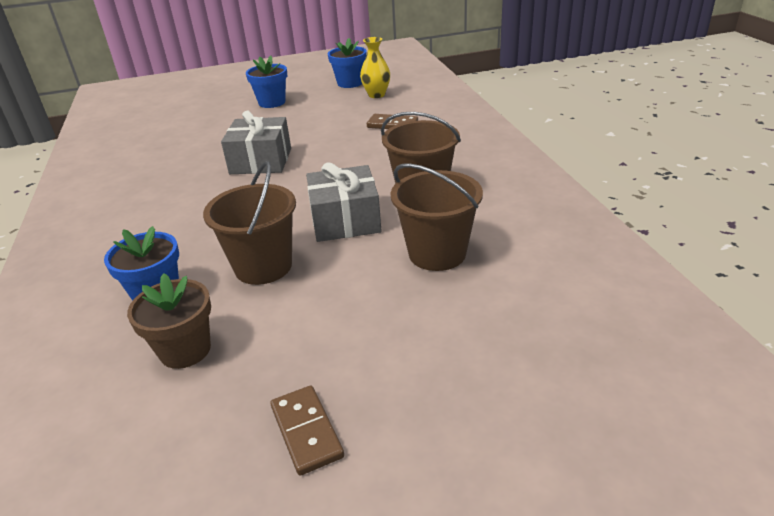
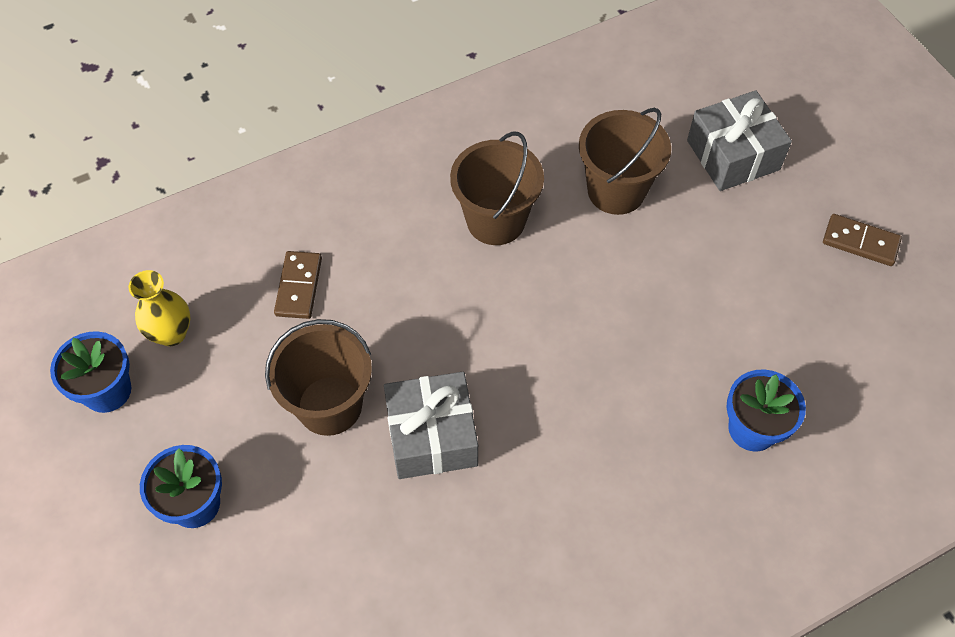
camera: 105 degrees left, 25 degrees up
(185, 350) = (815, 363): brown flower pot -> none
(263, 266) = (677, 341): brown bucket -> brown bucket (329, 405)
(306, 431) = (860, 242): brown domino -> brown domino turned 60 degrees clockwise
(345, 220) = (571, 286): grey gift -> grey gift (733, 155)

